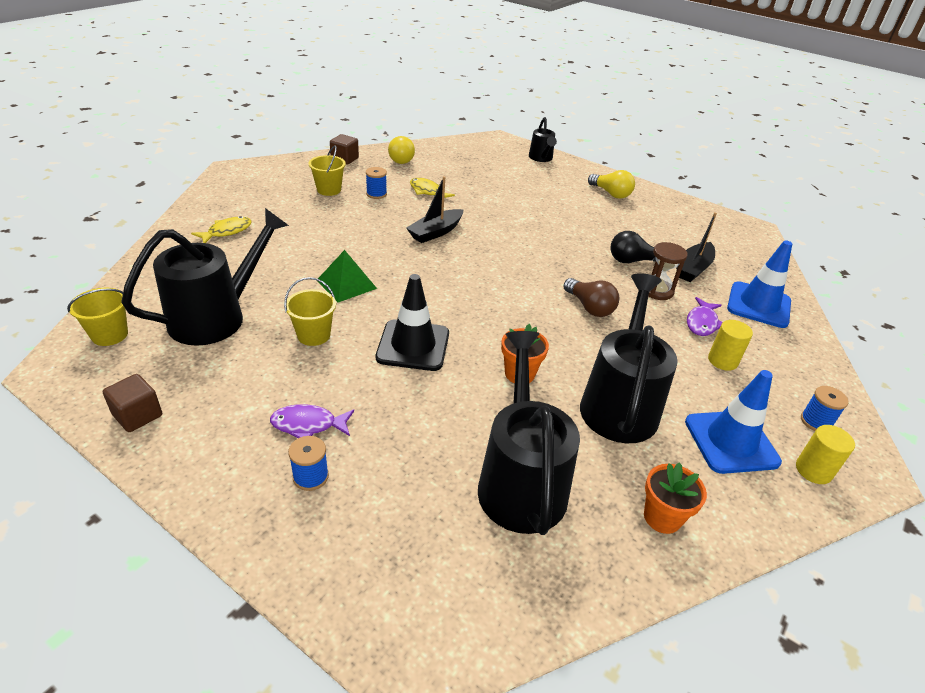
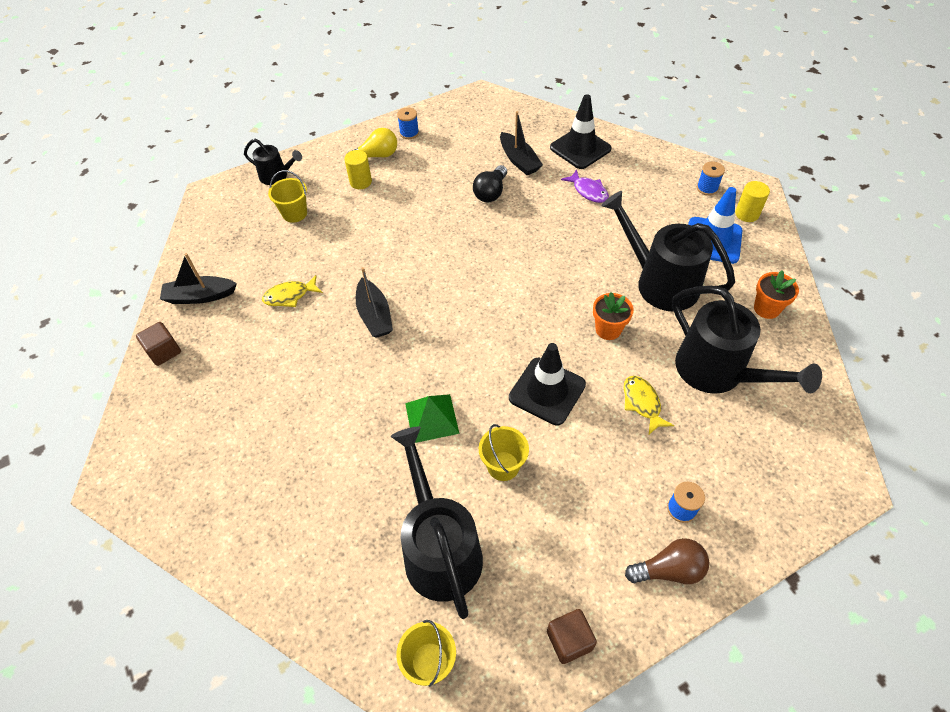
camera: 60 degrees left, 15 degrees up
(227, 232) = (271, 513): yellow fish -> yellow fish (642, 403)
(308, 425) = (623, 498): purple fish -> none
(329, 190) = (231, 386): yellow bucket -> yellow bucket (294, 213)
(376, 194) = (268, 343): blue spool -> blue spool (409, 133)
(401, 159) = (200, 296): yellow light bulb -> black boat
(520, 480) = (718, 372): black watering can -> black watering can turned 150 degrees counterclockwise
(589, 307) = (543, 249): brown light bulb -> brown light bulb (669, 570)
(657, 291) = (539, 197): brown hourglass -> none
(722, 361) = (634, 202): yellow cylinder -> yellow cylinder (360, 182)
(758, 305) = (580, 148): blue traffic cone -> black traffic cone

